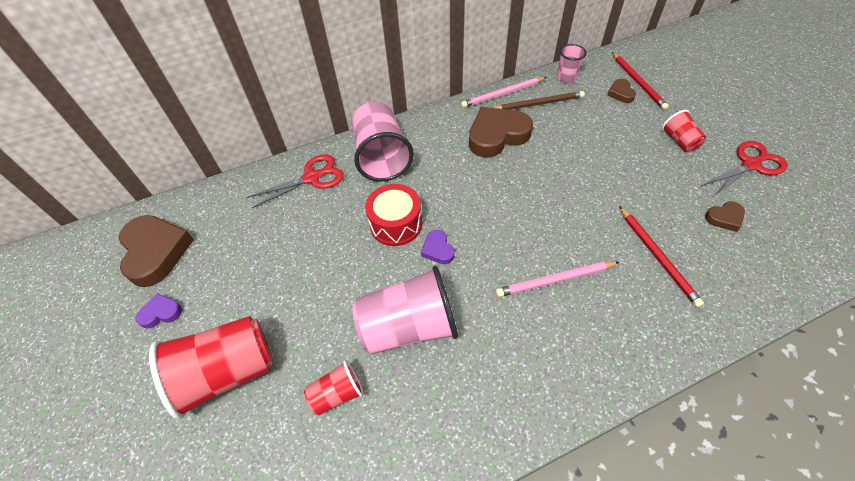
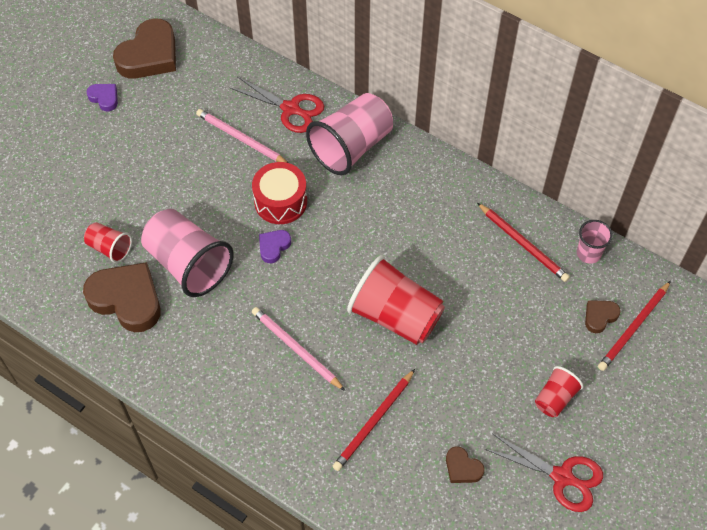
camera: 55 degrees right, 5 degrees up
(227, 373) = (86, 171): red cup -> red cup (395, 316)
(497, 136) = (446, 228): brown heart -> brown heart (127, 299)
(503, 94) = (516, 204): pink pencil -> pink pencil (241, 139)
(538, 104) = (523, 244): brown pencil -> red pencil

